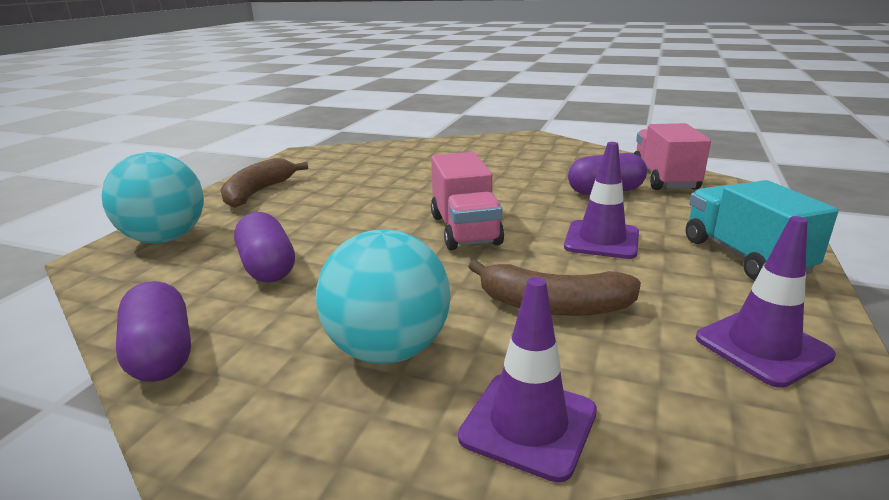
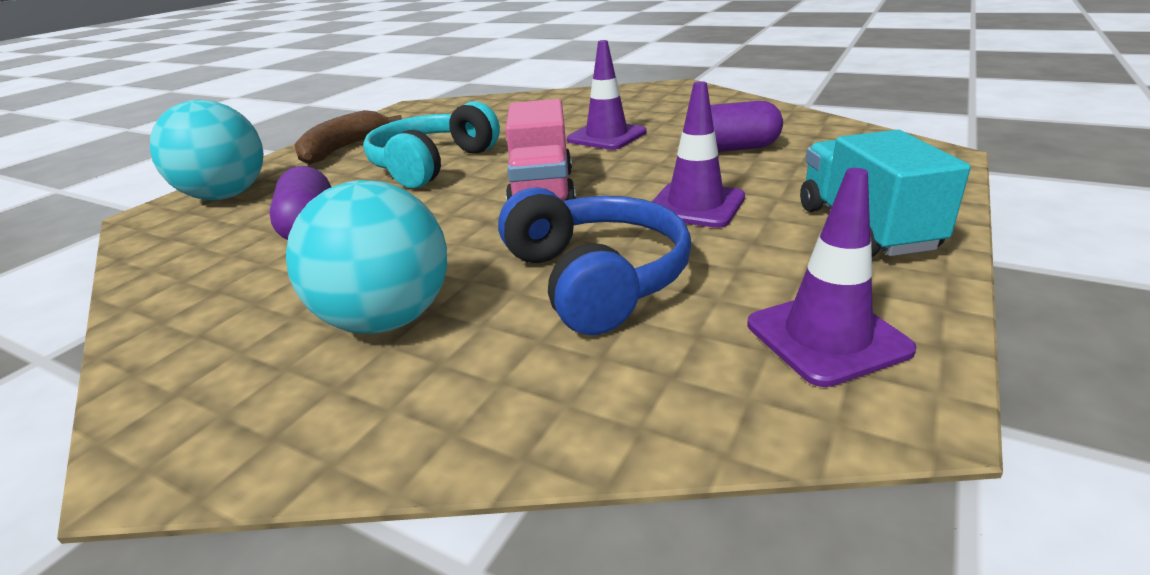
camera: 10 degrees right, 5 degrees up
(161, 354) = (160, 313): purple capsule -> none
(351, 206) = (432, 164): none -> turquoise headphones
(528, 424) = (494, 410): purple traffic cone -> purple traffic cone (606, 136)
(553, 306) = (596, 279): brown banana -> blue headphones
(664, 179) = (813, 134): pink truck -> none

